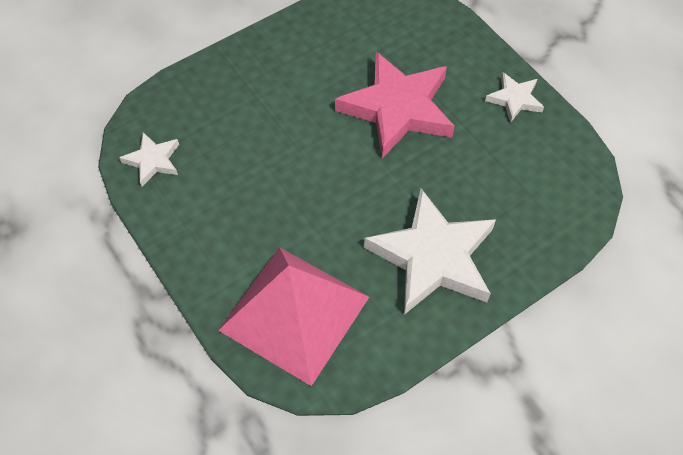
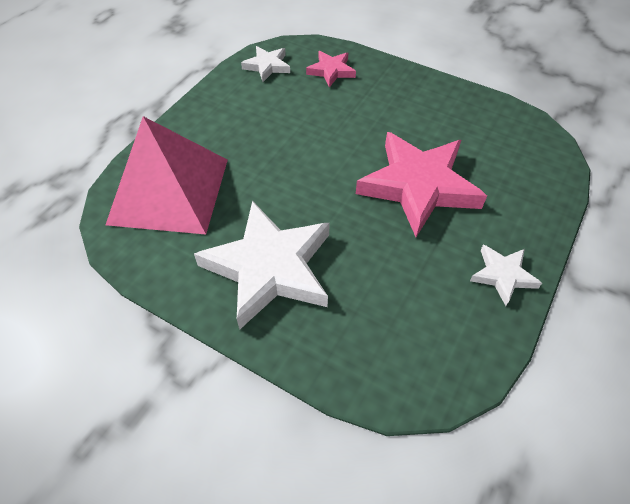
camera: 65 degrees right, 5 degrees down
(200, 107) = (331, 71): none -> pink star

